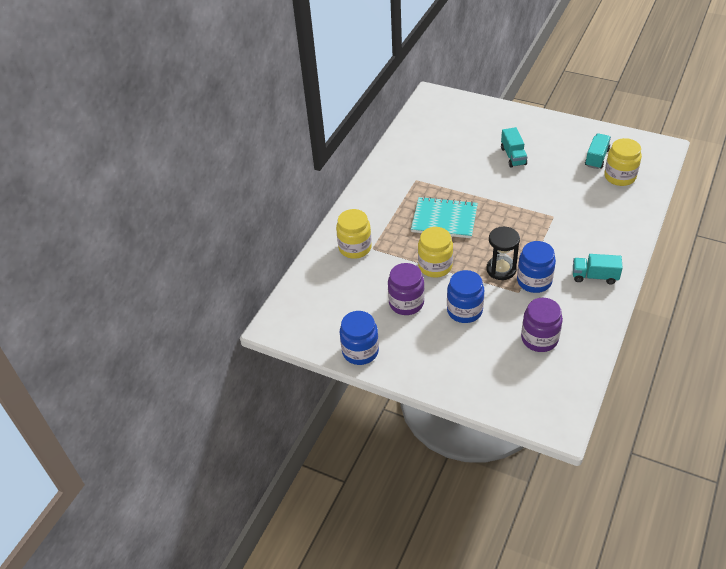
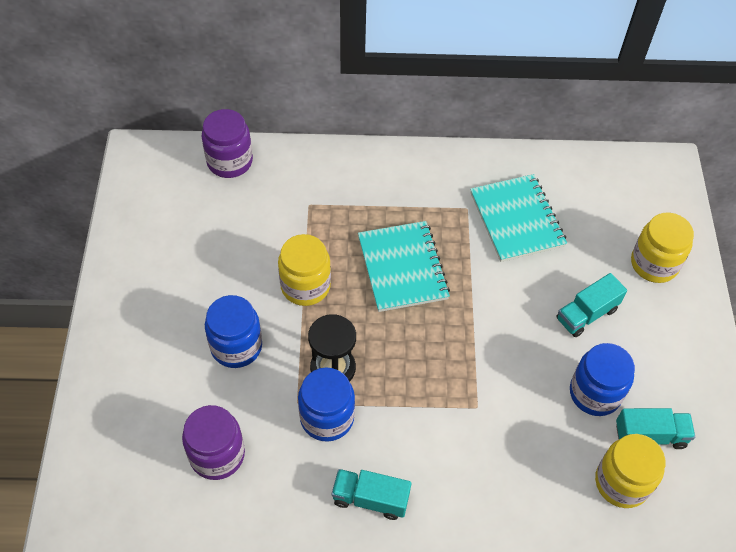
camera: 60 degrees right, 10 degrees up
(355, 248) = (301, 185): yellow jar -> yellow jar (654, 264)
(360, 351) = (126, 253): blue jar -> blue jar (595, 393)
(406, 303) = (225, 275): purple jar -> purple jar (230, 161)
(435, 162) = (517, 219): none -> turquoise notebook
(594, 276) = (370, 499): turquoise truck -> turquoise truck turned 60 degrees counterclockwise

